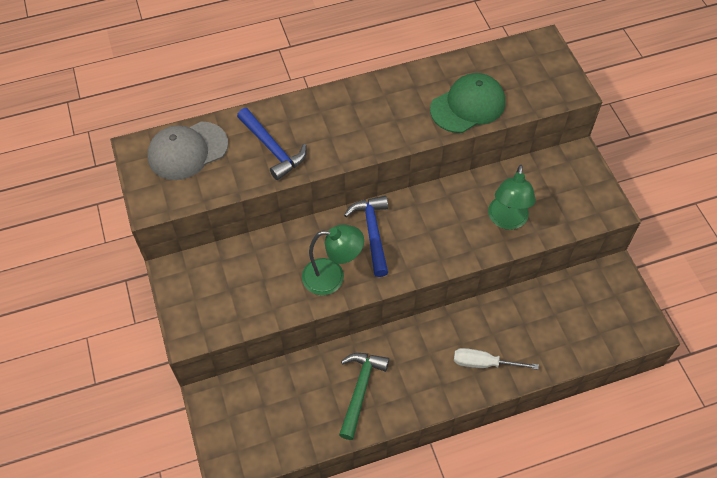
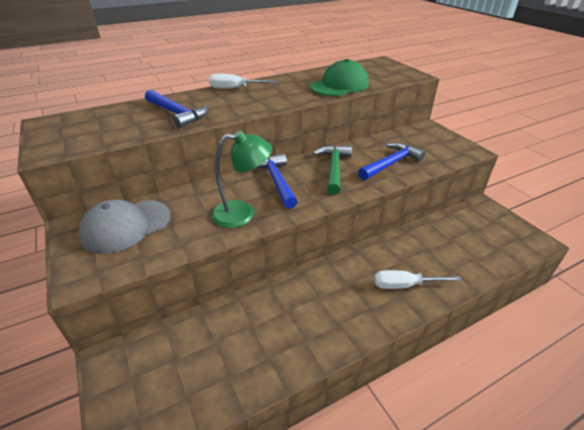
camera: 10 degrees left, 20 degrees down
(187, 151) = (95, 120): grey cap -> grey cap (126, 226)
(339, 97) = (234, 88): none -> white screwdriver
(360, 390) = (285, 326): green hammer -> green hammer (333, 168)
(507, 220) = (391, 163): green lamp -> blue hammer

